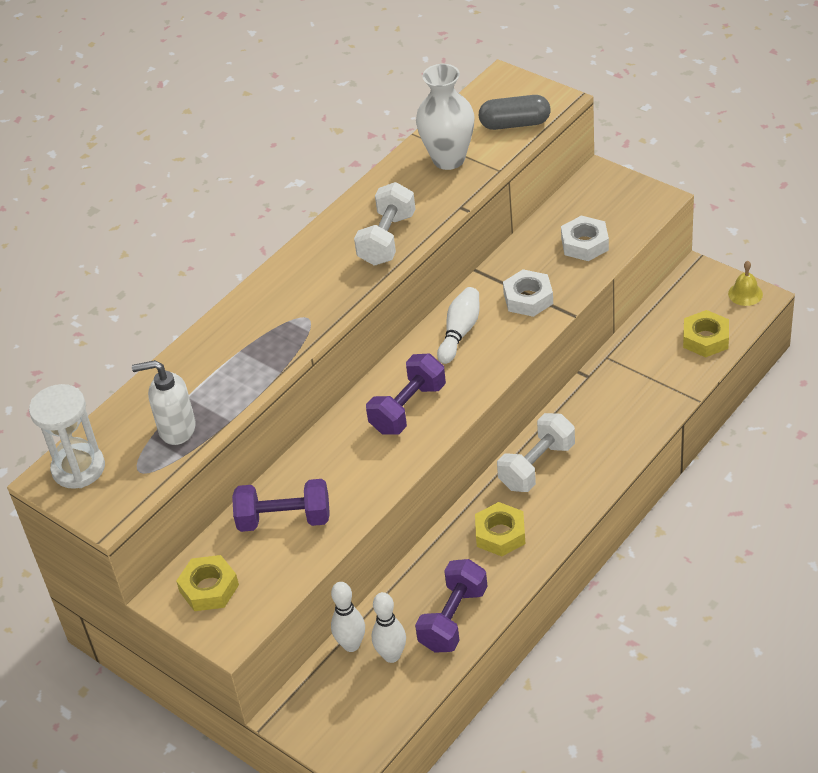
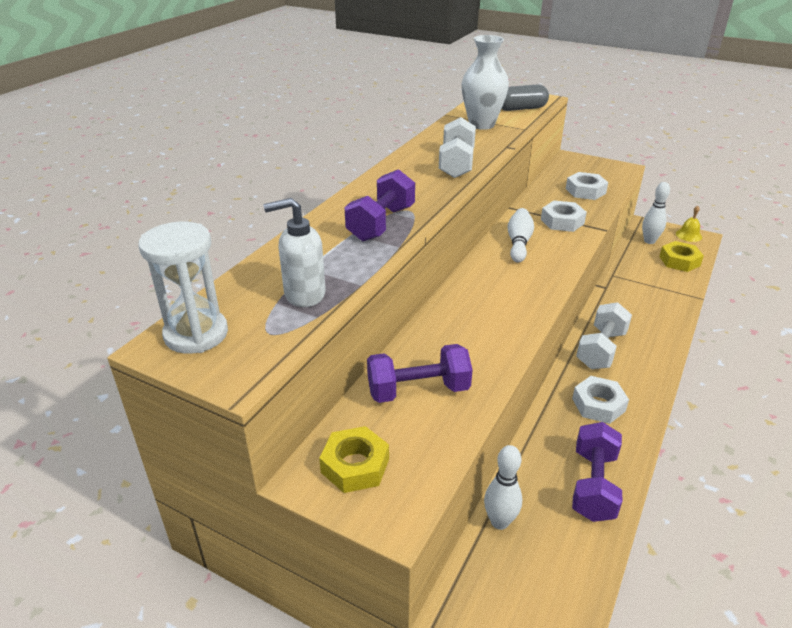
camera: 15 degrees left, 10 degrees down
(391, 655) = (547, 529): white bowling pin -> white bowling pin (649, 241)
(408, 408) = (501, 295): purple dumbbell -> purple dumbbell (381, 223)
(500, 534) = (598, 405): yellow nut -> white nut

